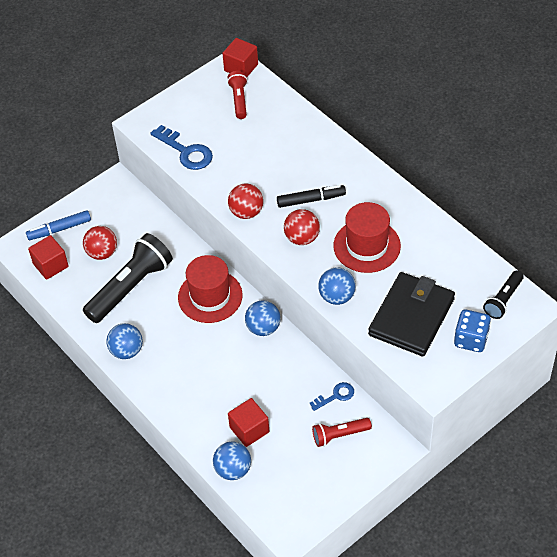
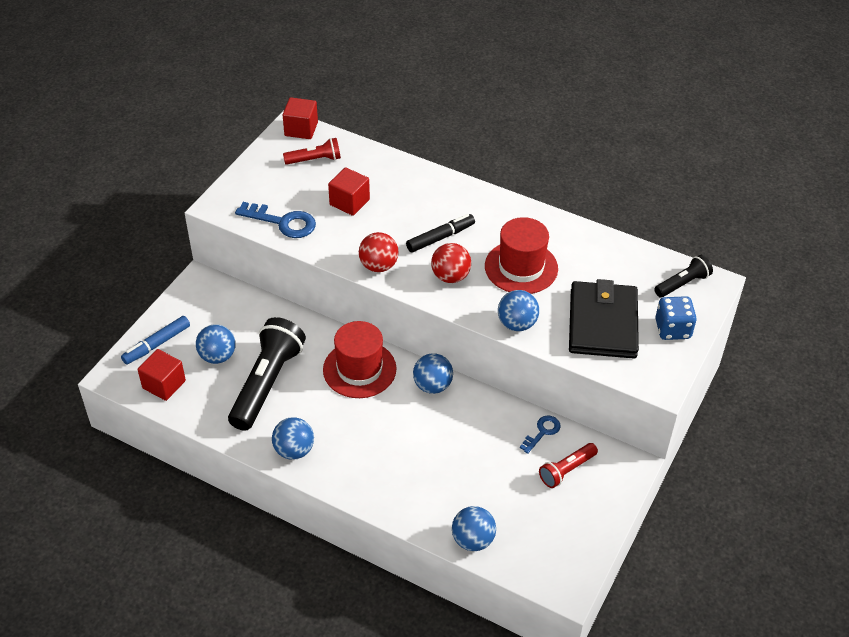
camera: 25 degrees left, 5 degrees down
(102, 253) = (217, 356): red ball -> blue ball
(239, 100) = (315, 160): red flashlight -> red flashlight turned 105 degrees clockwise
(249, 430) = (469, 493): red cube -> red cube (349, 202)
(503, 300) = (682, 284): black flashlight -> black flashlight turned 135 degrees counterclockwise

